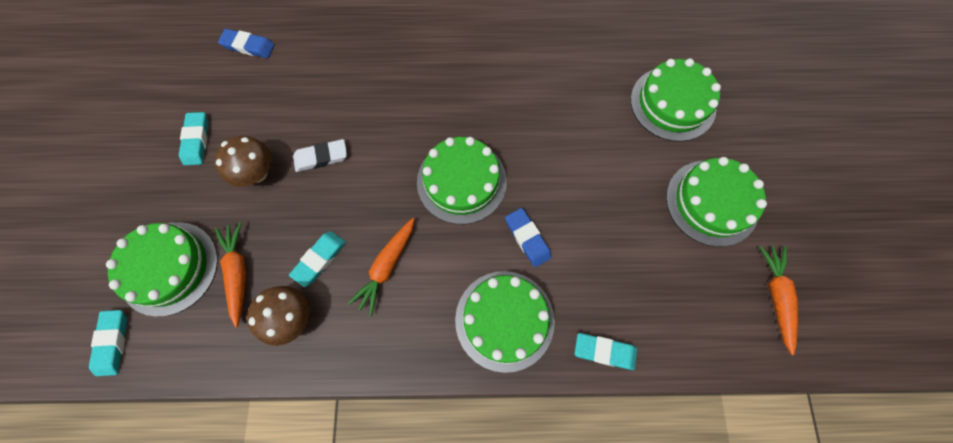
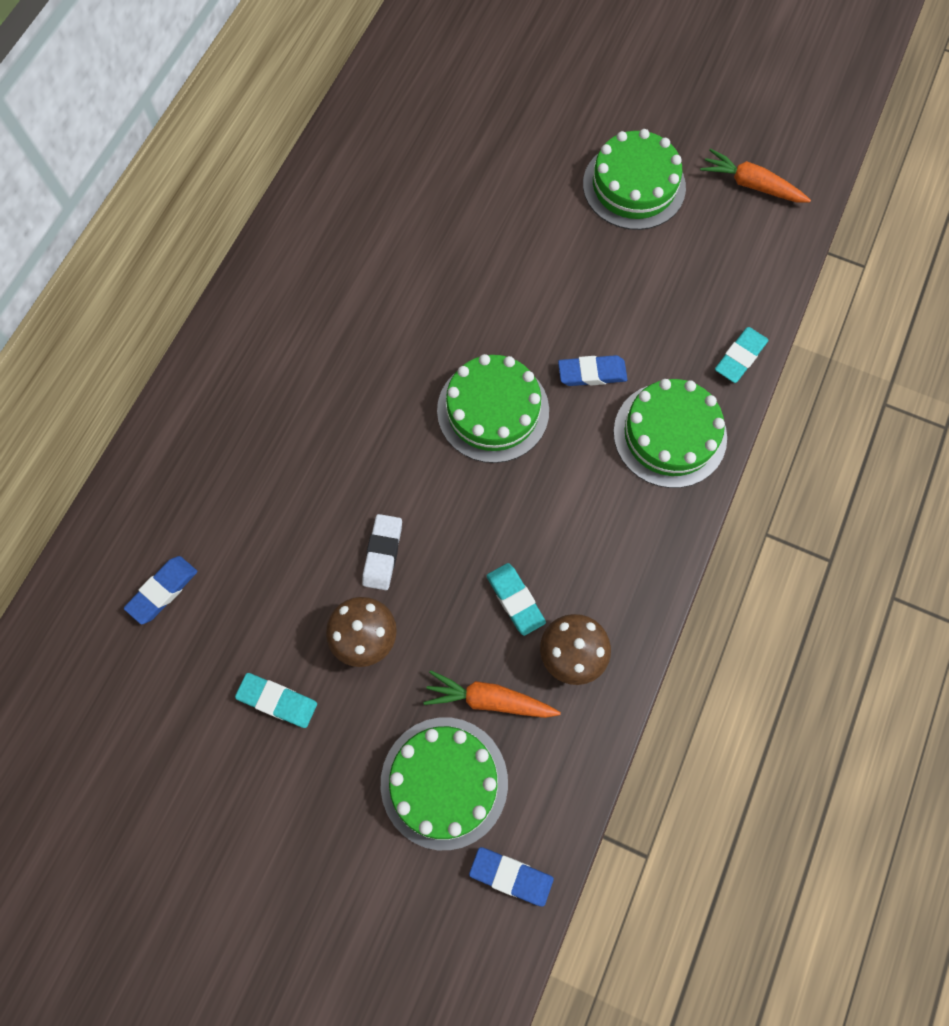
camera: 65 degrees left, 0 degrees up
(112, 343) = (511, 876): turquoise eraser -> blue eraser
(386, 267) = (558, 530): orange carrot -> none
(672, 103) = (506, 160): green cake -> none

